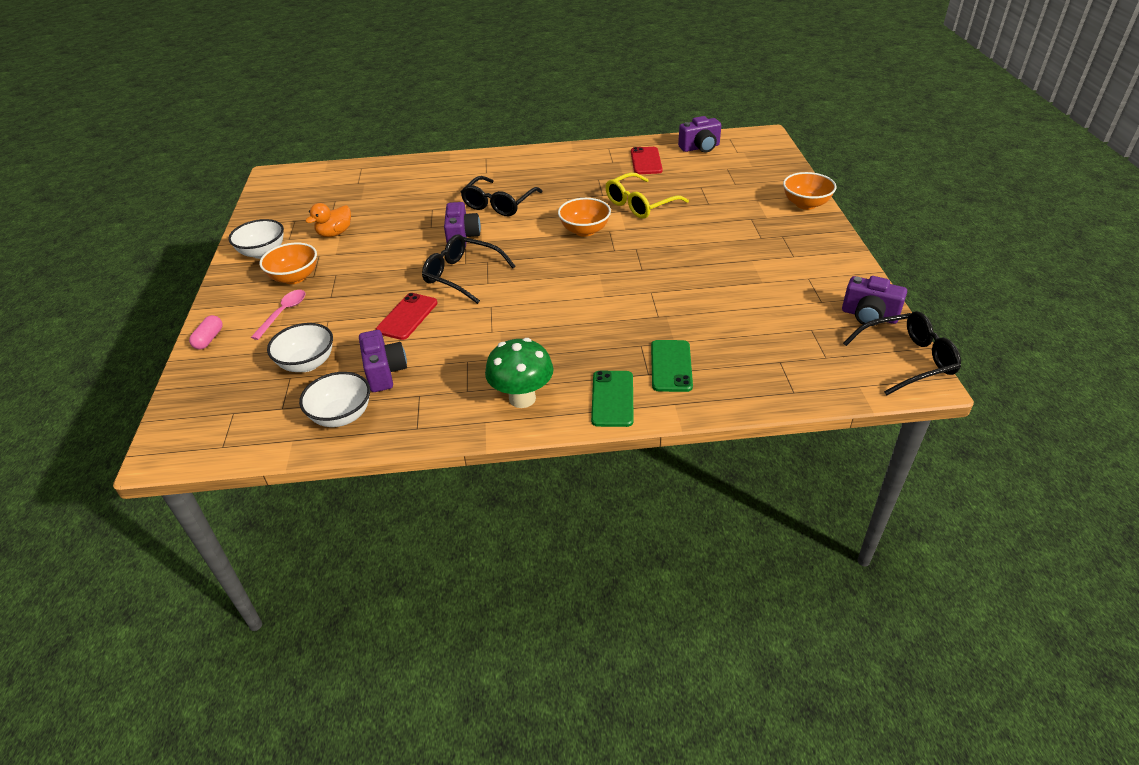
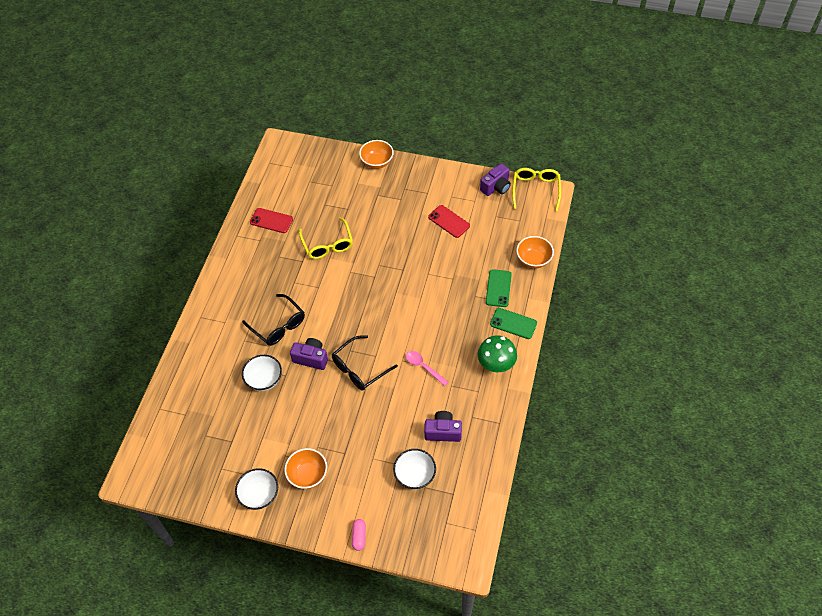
camera: 70 degrees left, 15 degrees up
(209, 339) = (359, 536): pink capsule -> pink capsule turned 60 degrees clockwise
(283, 313) = (350, 486): pink spoon -> pink spoon (423, 367)
(335, 233) = (258, 441): orange duck -> none
(342, 416) = (474, 460): white bowl -> white bowl (264, 380)
(407, 316) = (391, 410): red phone -> red phone (449, 221)
(584, 231) = (343, 285): orange bowl -> orange bowl (533, 260)
(671, 366) = (498, 288): green phone -> green phone turned 75 degrees clockwise
(700, 148) = (272, 184): purple camera -> none
(907, 360) = (535, 190): black glasses -> yellow glasses

